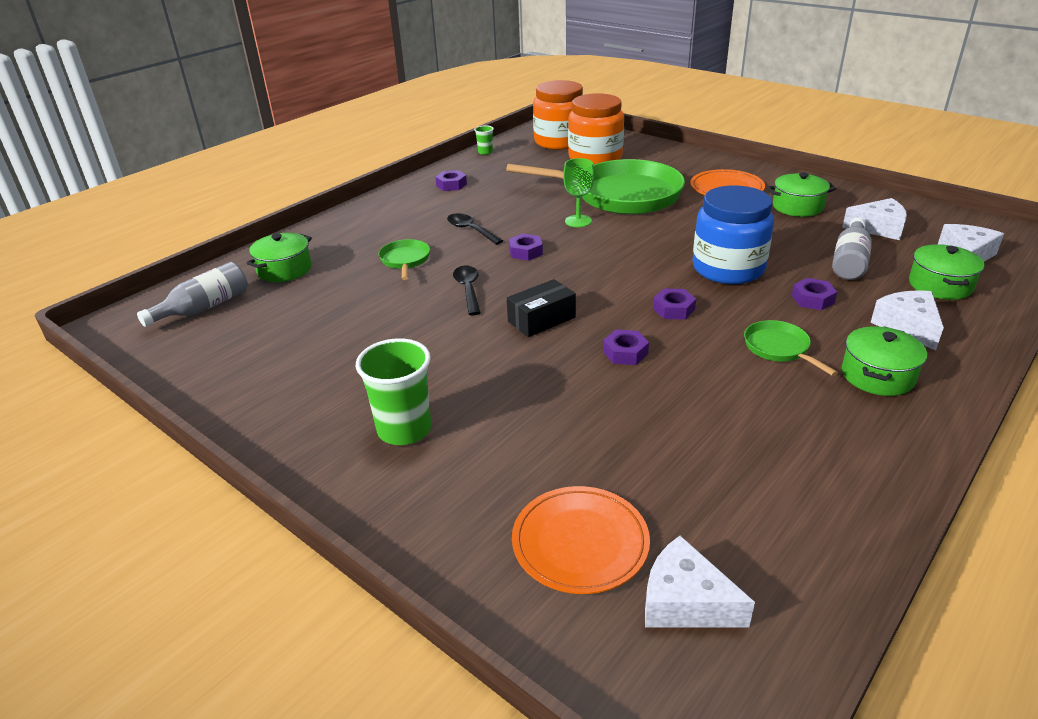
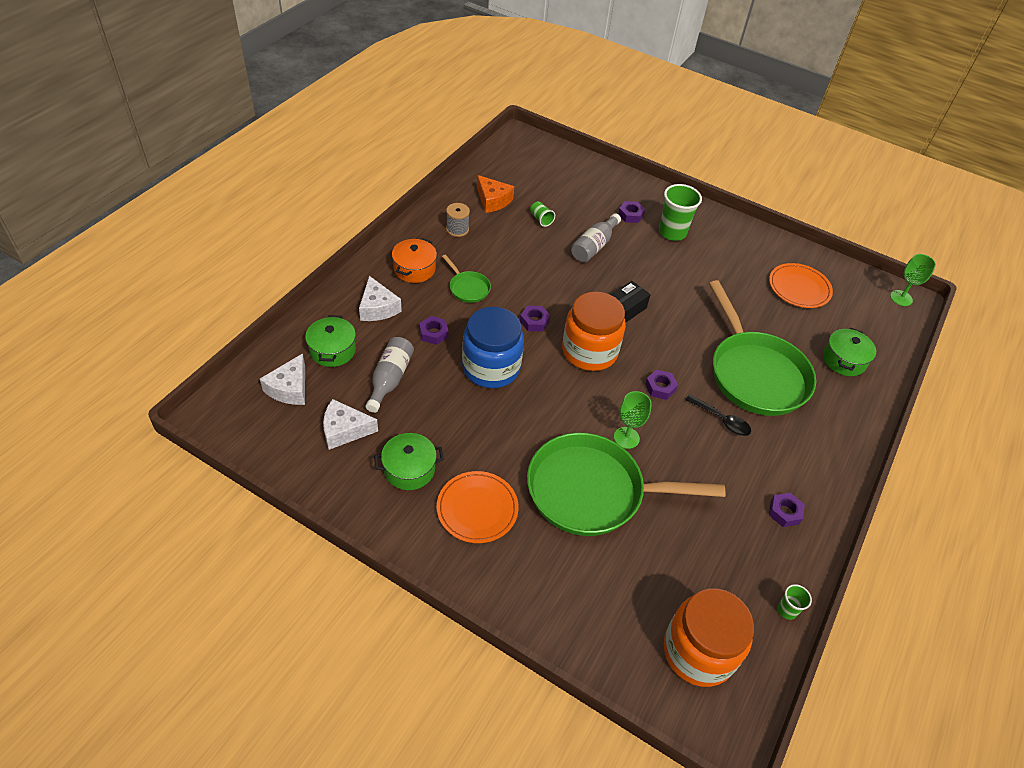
camera: 165 degrees right, 15 degrees up
(120, 328) = (901, 298): none -> green goblet
(204, 308) = (864, 317): grey bottle -> grey bottle (594, 246)
(405, 260) = (755, 374): green pan -> green pan, size x2.33
(468, 289) = (687, 339): black spoon -> none
(580, 543) = (572, 186): orange plate -> orange plate (799, 288)
(595, 158) = (637, 593): orange jar -> orange jar (589, 351)
(625, 352) = (564, 283): purple nut -> purple nut (630, 215)
(658, 460) = (541, 219): none -> green cup
(685, 602) = (529, 169): white cheese -> none
(766, 506) = (493, 200): none -> orange cheese
(826, 442) = (457, 229): none -> grey spool
(877, 375) = (414, 269): green pot -> orange pot

